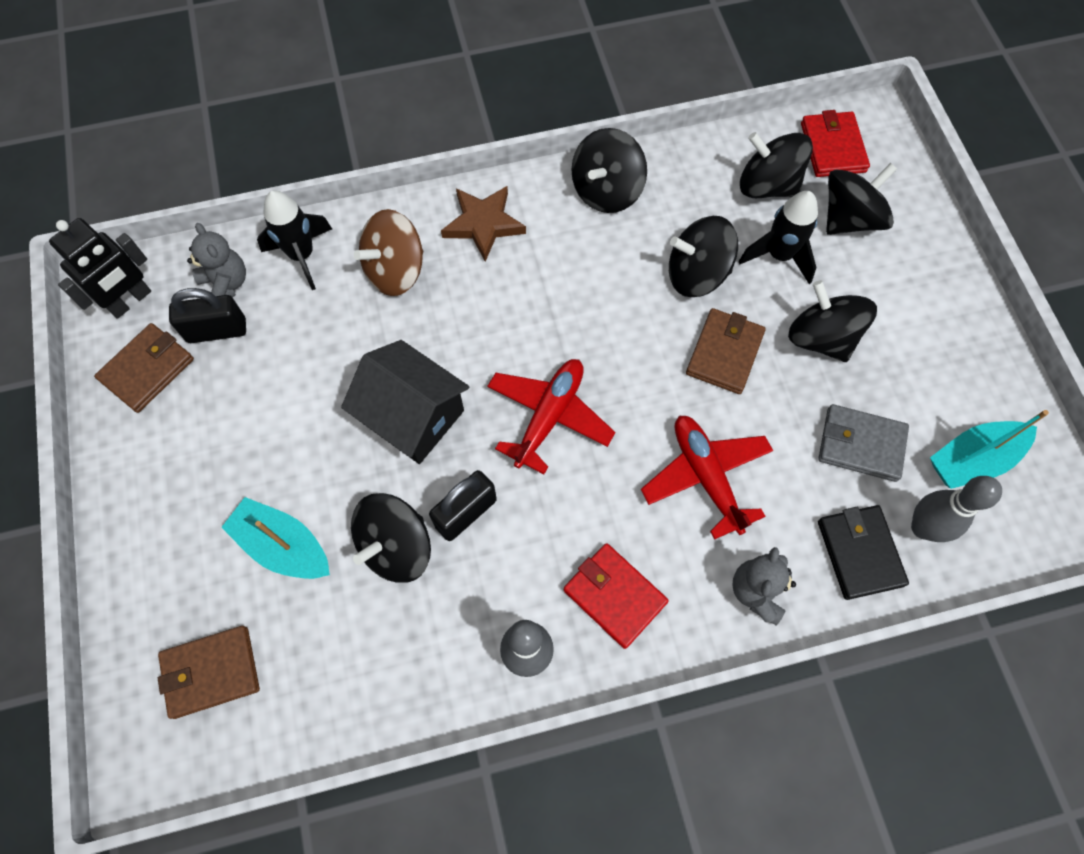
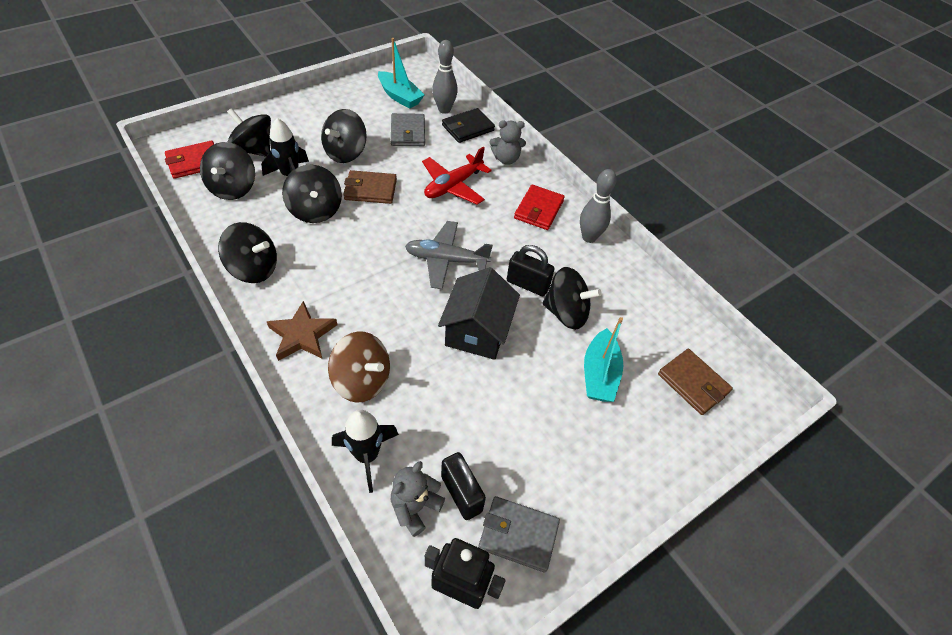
camera: 115 degrees left, 15 degrees down
(147, 370) = (518, 535): brown wallet -> grey wallet
(549, 416) = (446, 260): red plane -> grey plane

